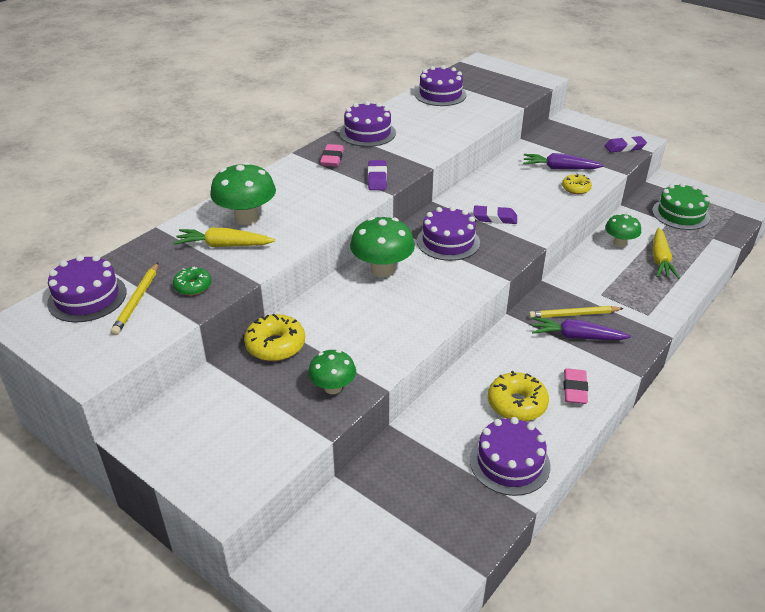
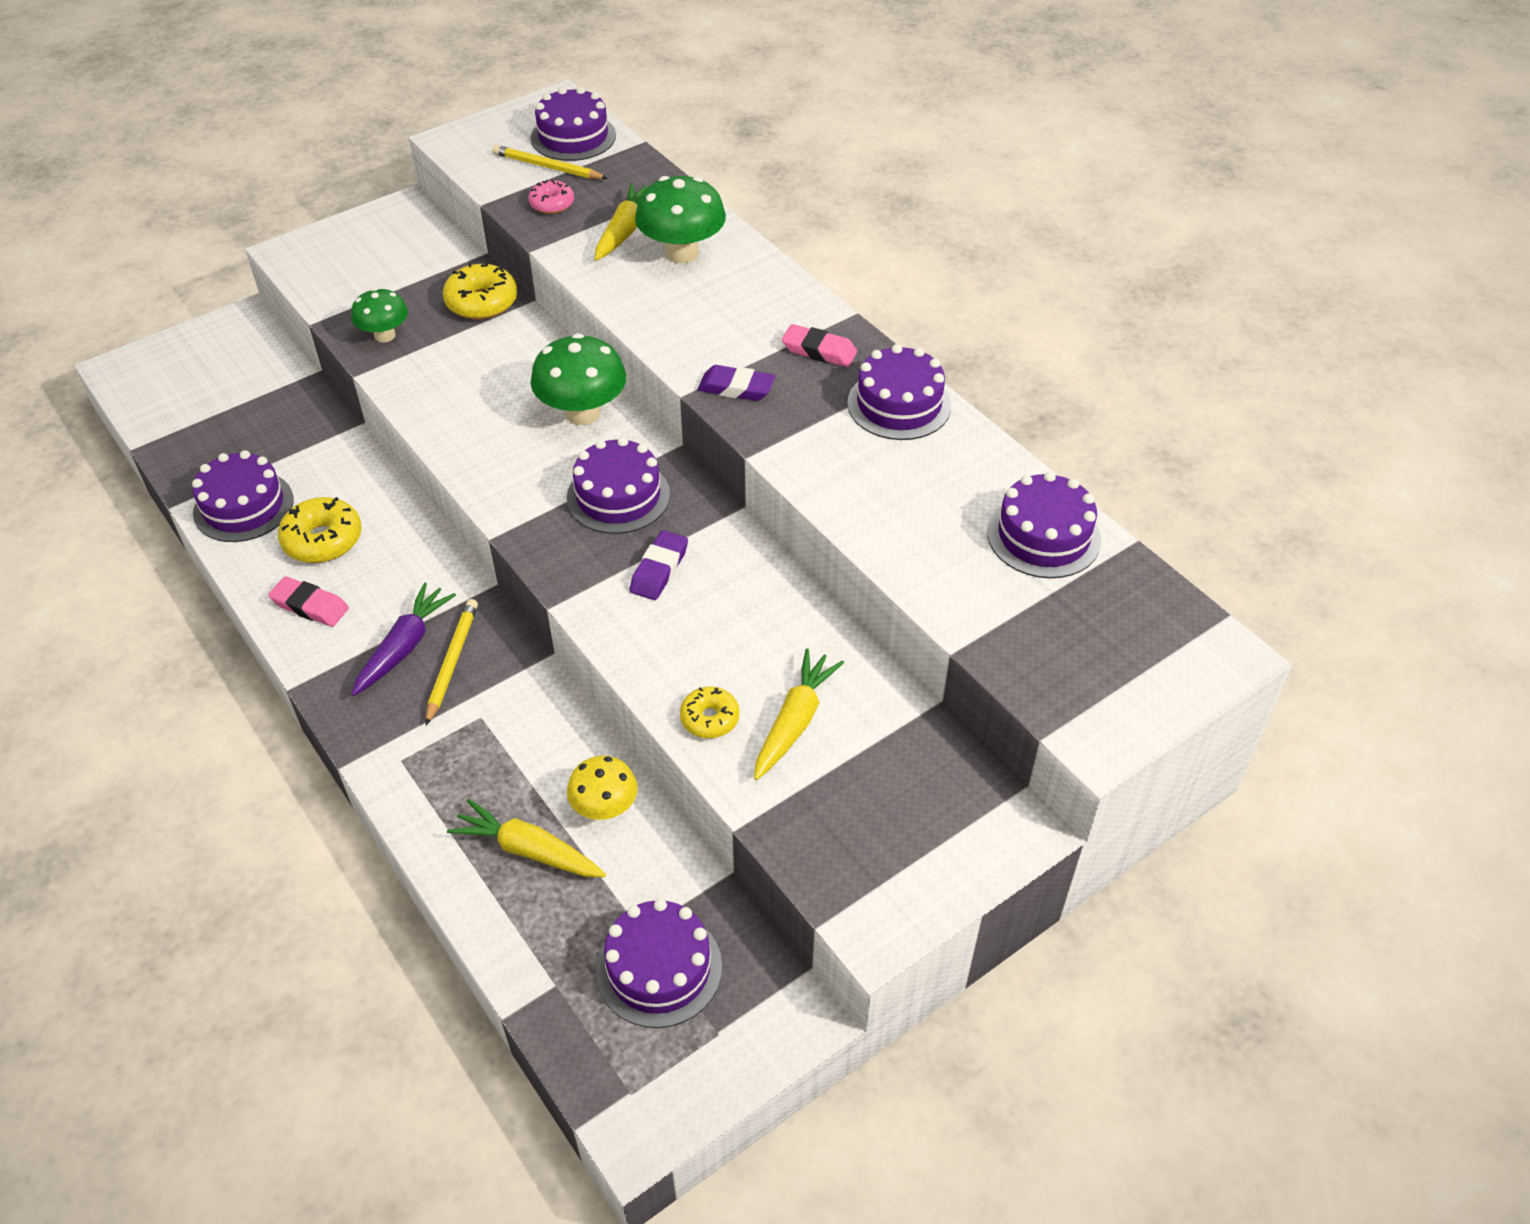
camera: 105 degrees right, 10 degrees up
(193, 286) = (552, 204): green donut -> pink donut
(559, 168) = (795, 721): purple carrot -> yellow carrot
(619, 243) = (605, 808): green mushroom -> yellow mushroom
(624, 147) = (849, 879): purple eraser -> none
(680, 214) = (659, 968): green cake -> purple cake

